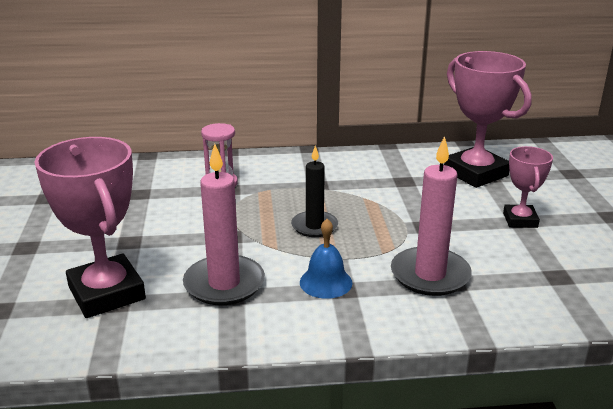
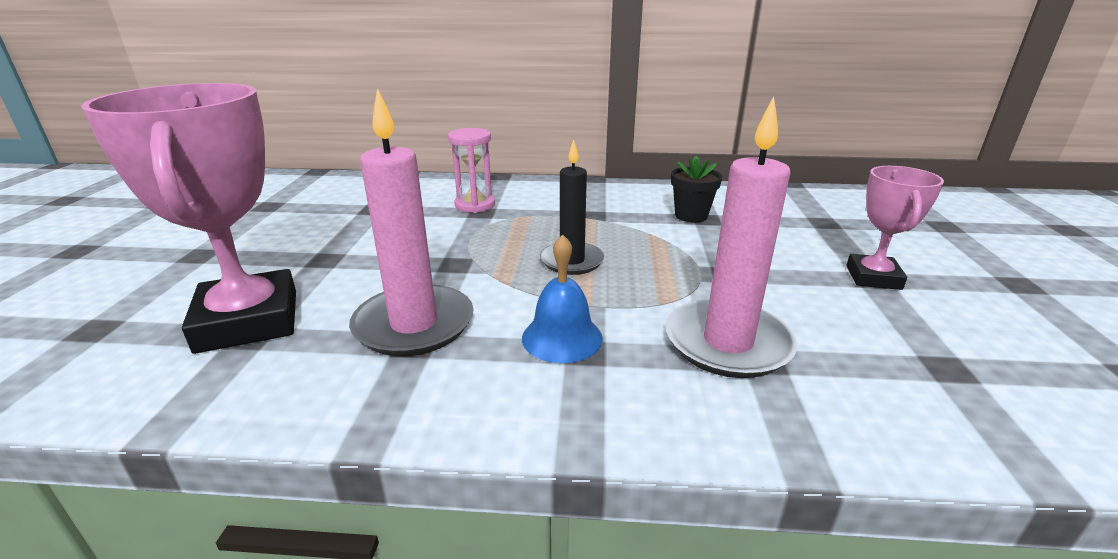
camera: 10 degrees right, 0 degrees up
(392, 179) = (691, 216): none -> black flower pot
(475, 173) = (805, 216): pink trophy -> none

